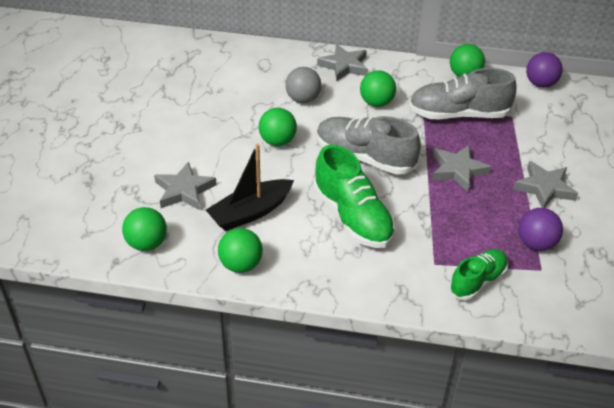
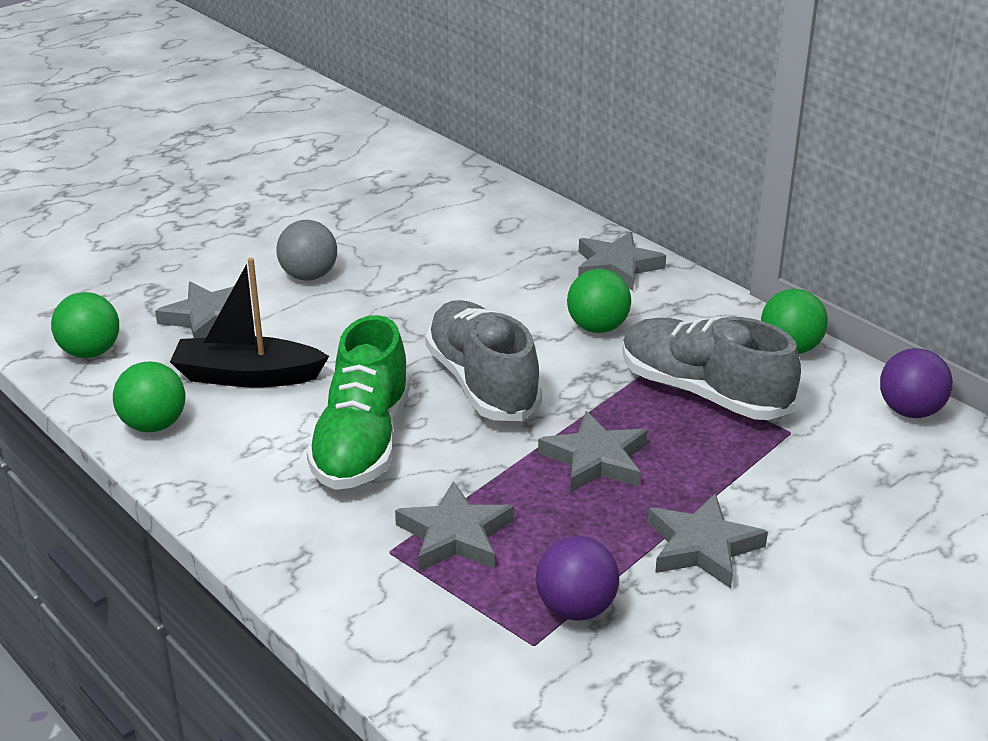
camera: 40 degrees right, 10 degrees down
(277, 141) = (395, 315): green ball -> none
(303, 99) = (500, 282): grey ball -> grey ball (309, 276)
(450, 239) = (455, 535): none -> grey star
(477, 281) = (415, 605): green shoe -> none

